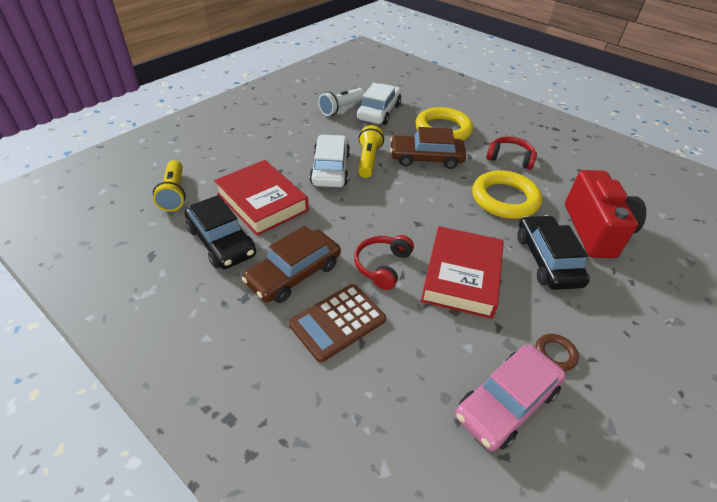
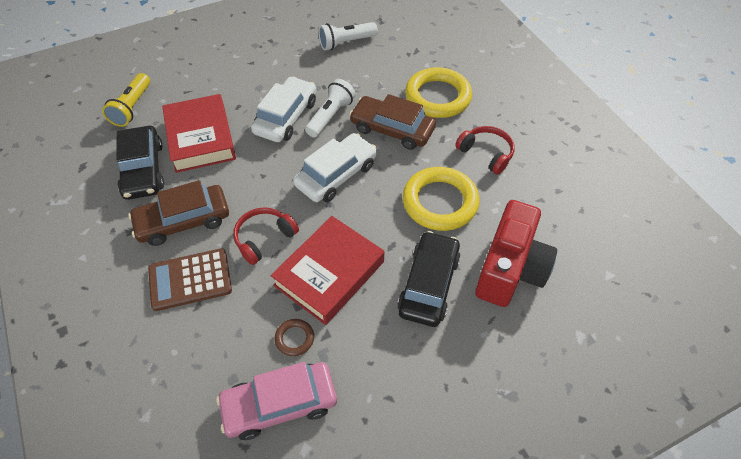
camera: 25 degrees right, 10 degrees up
(368, 160) = (330, 116): yellow flashlight -> white flashlight
(379, 112) = (383, 56): white car -> white car (336, 175)
(555, 354) = (358, 379): brown ring -> brown ring (294, 338)

